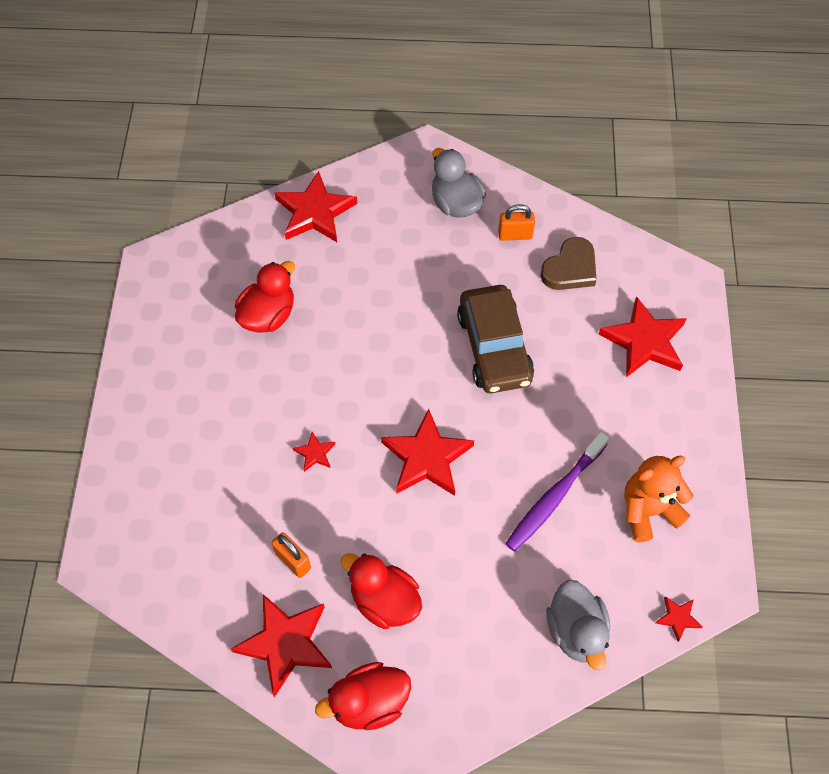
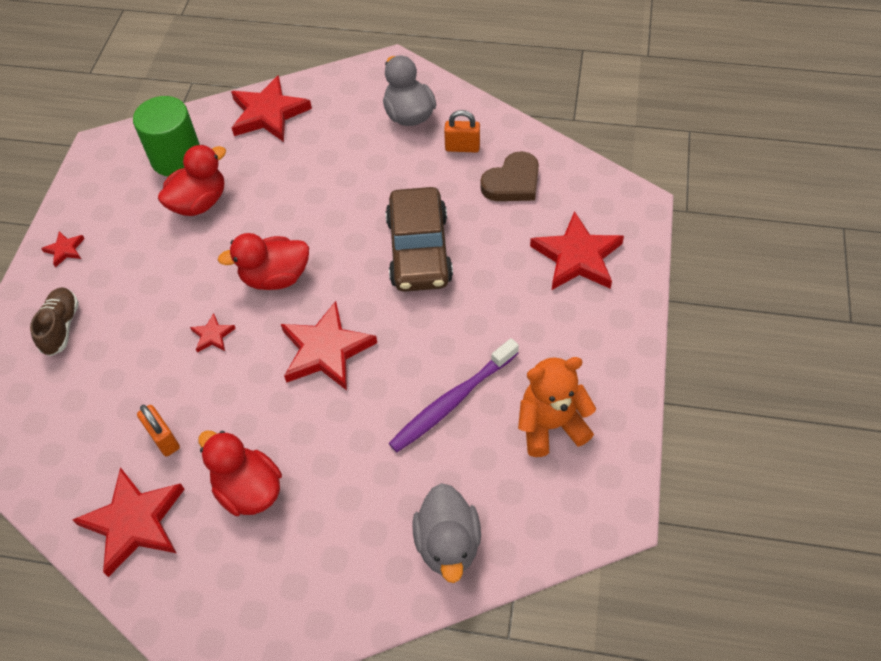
camera: 10 degrees right, 5 degrees down
(164, 459) = (61, 327): none -> brown shoe
(233, 268) = (176, 158): none -> green cylinder
(369, 703) = (207, 595): red duck -> red duck (275, 277)
(678, 618) = (563, 542): red star -> red star (65, 250)

